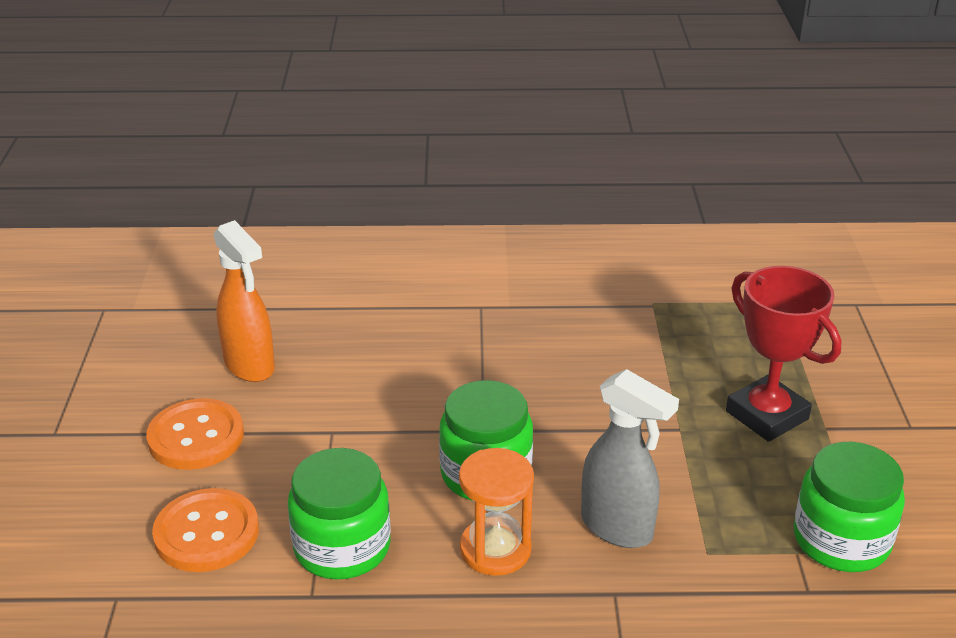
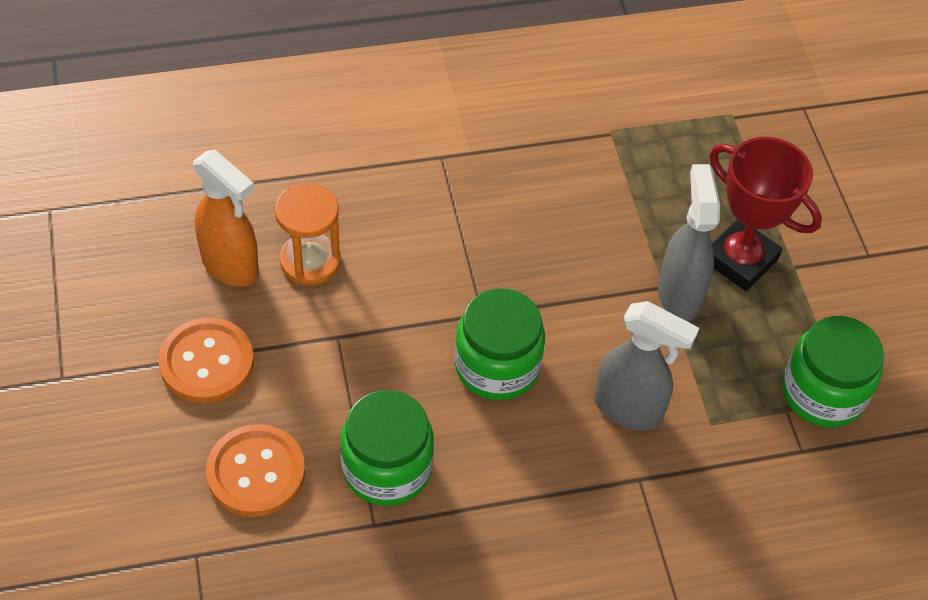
camera: 15 degrees left, 20 degrees up
(495, 549) = (526, 449): orange hourglass -> orange hourglass (310, 261)
(695, 436) = (679, 294): none -> grey spray bottle

